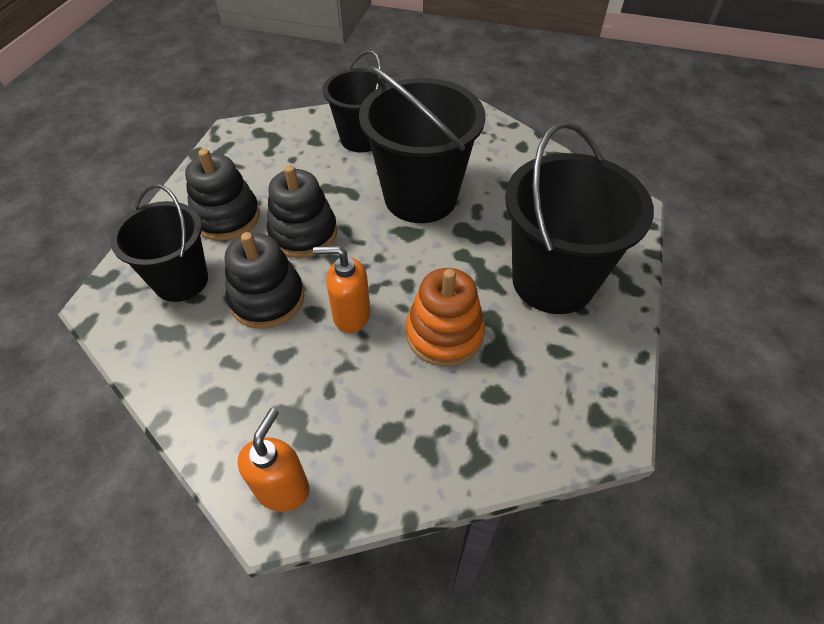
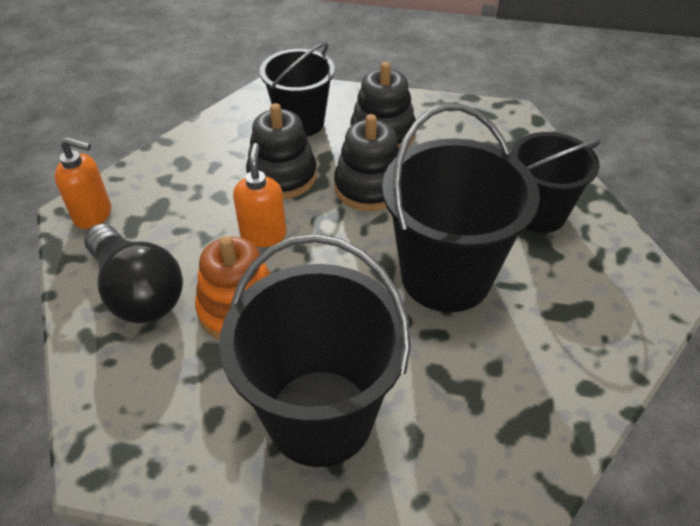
camera: 85 degrees right, 5 degrees down
(414, 424) = (137, 291): none -> black light bulb

